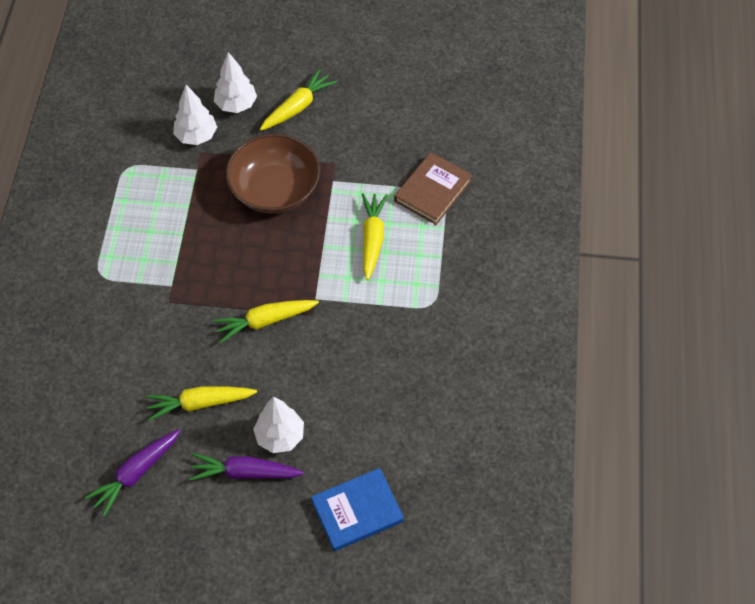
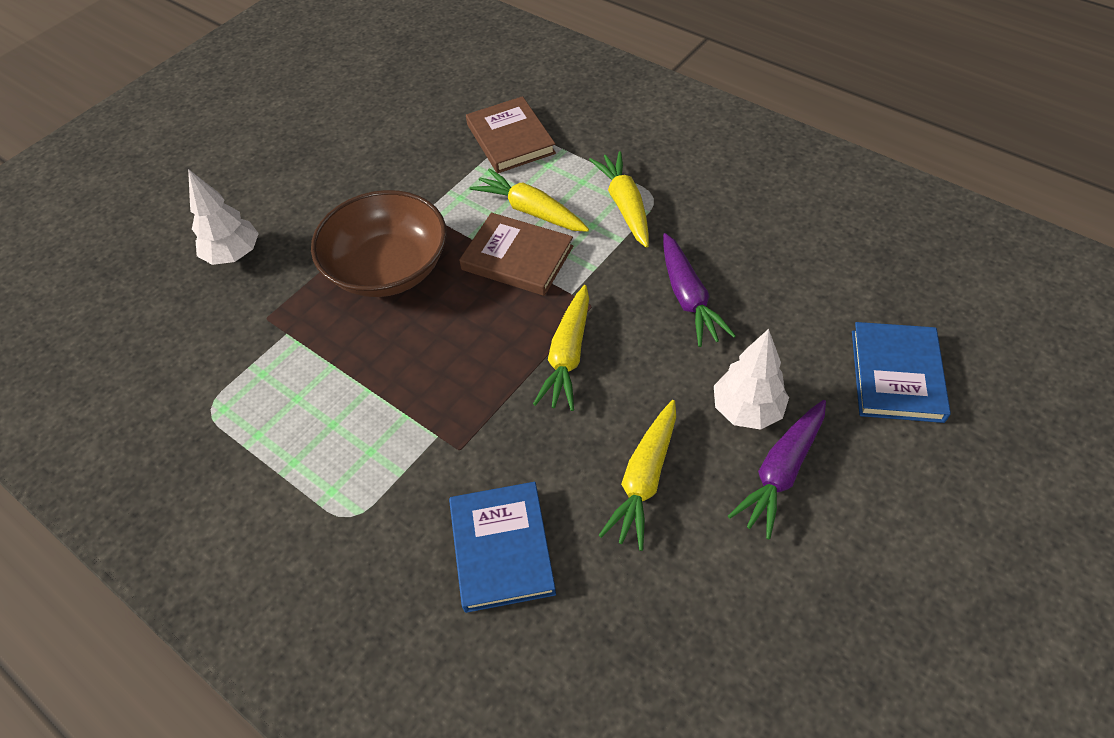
camera: 55 degrees left, 5 degrees down
(120, 355) = (502, 548): none -> blue book
(136, 473) = (712, 611): purple carrot -> purple carrot (688, 298)
(196, 136) = (238, 313): white tree -> none
(297, 107) = (295, 202): yellow carrot -> yellow carrot (625, 205)
(326, 253) = (517, 258): none -> brown book

